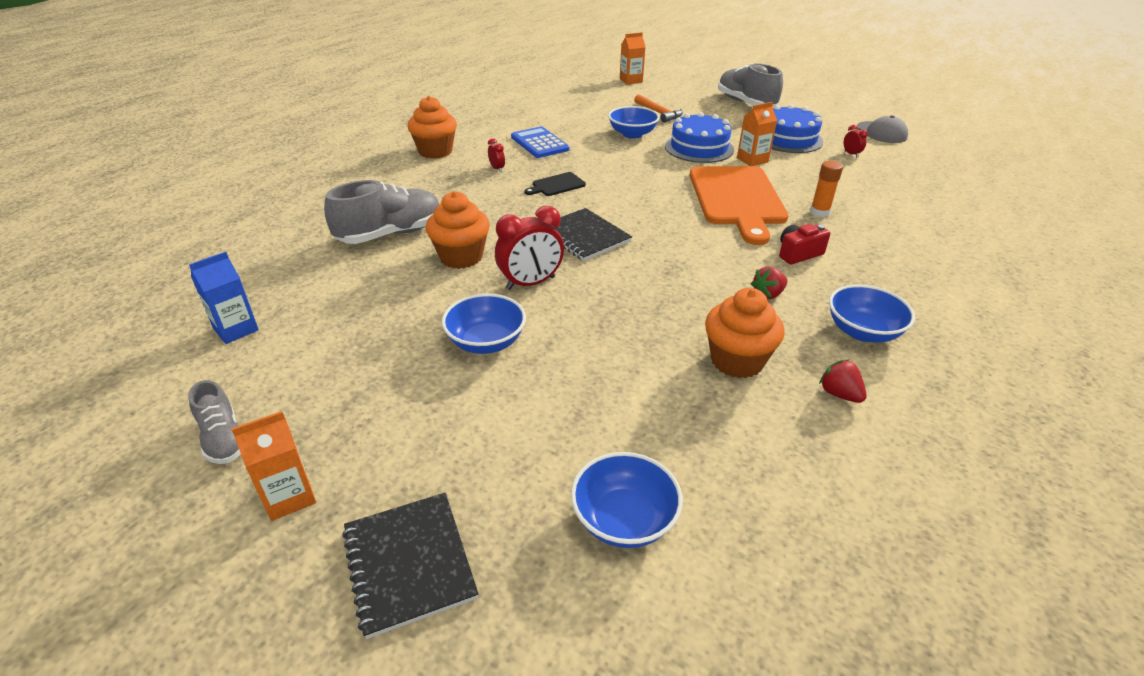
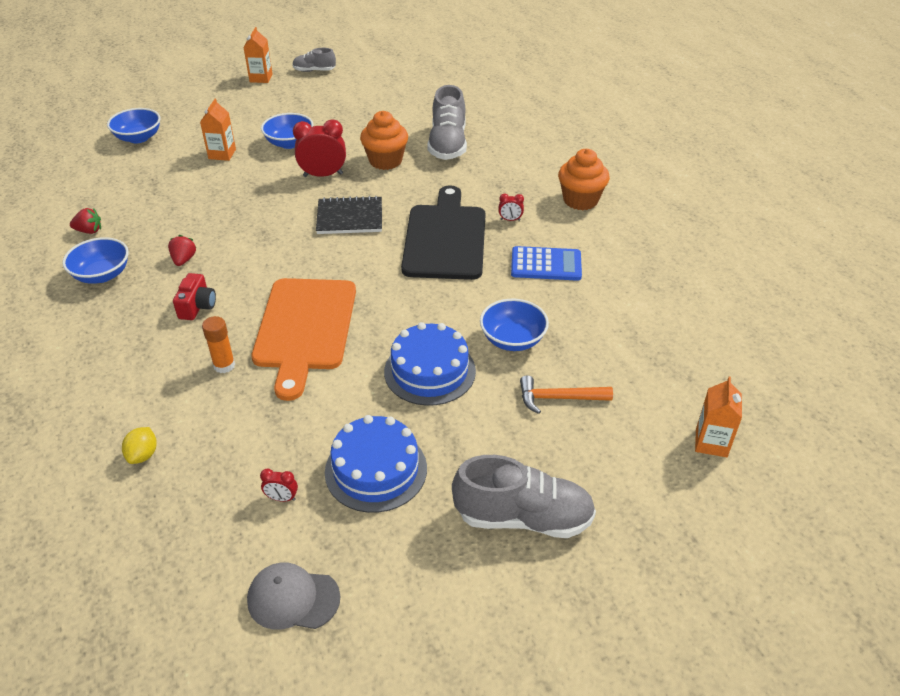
camera: 125 degrees right, 5 degrees up
(236, 329) = (396, 83): blue carton -> none
(409, 564) = (194, 92): black notebook -> none
(530, 283) = (323, 175): red clock -> red clock turned 75 degrees clockwise
(556, 185) = (445, 238): black cutting board -> black cutting board, size x2.36
(737, 199) = (305, 328): orange cutting board -> orange cutting board turned 120 degrees counterclockwise
(737, 361) = (159, 212): orange cupcake -> none
(752, 160) = (361, 394): orange carton -> orange carton (222, 154)
(920, 204) = (143, 455): none -> yellow lemon

